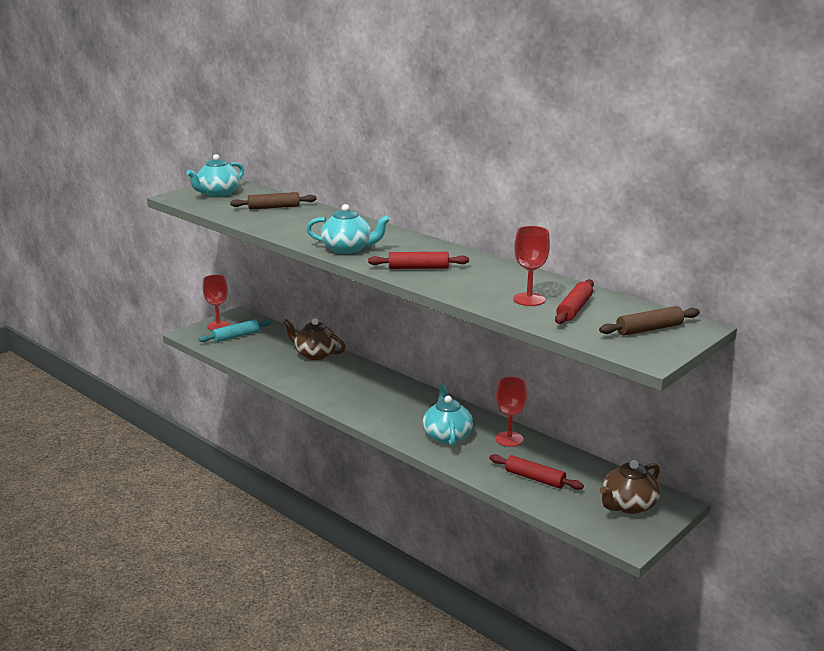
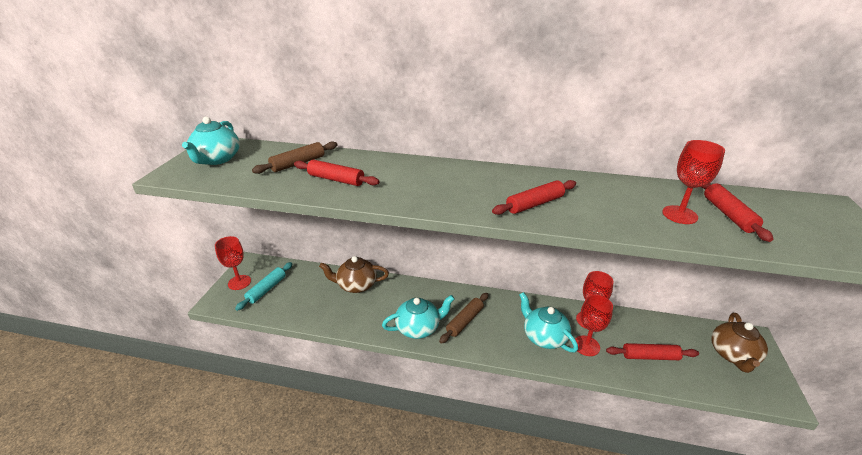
camera: 30 degrees left, 10 degrees up
(288, 223) = (336, 179): none -> red rolling pin
(348, 249) = (438, 198): turquoise teapot -> turquoise teapot (418, 328)
(480, 453) = (586, 346): none -> red goblet
(649, 329) = (814, 220): brown rolling pin -> brown rolling pin (465, 321)

